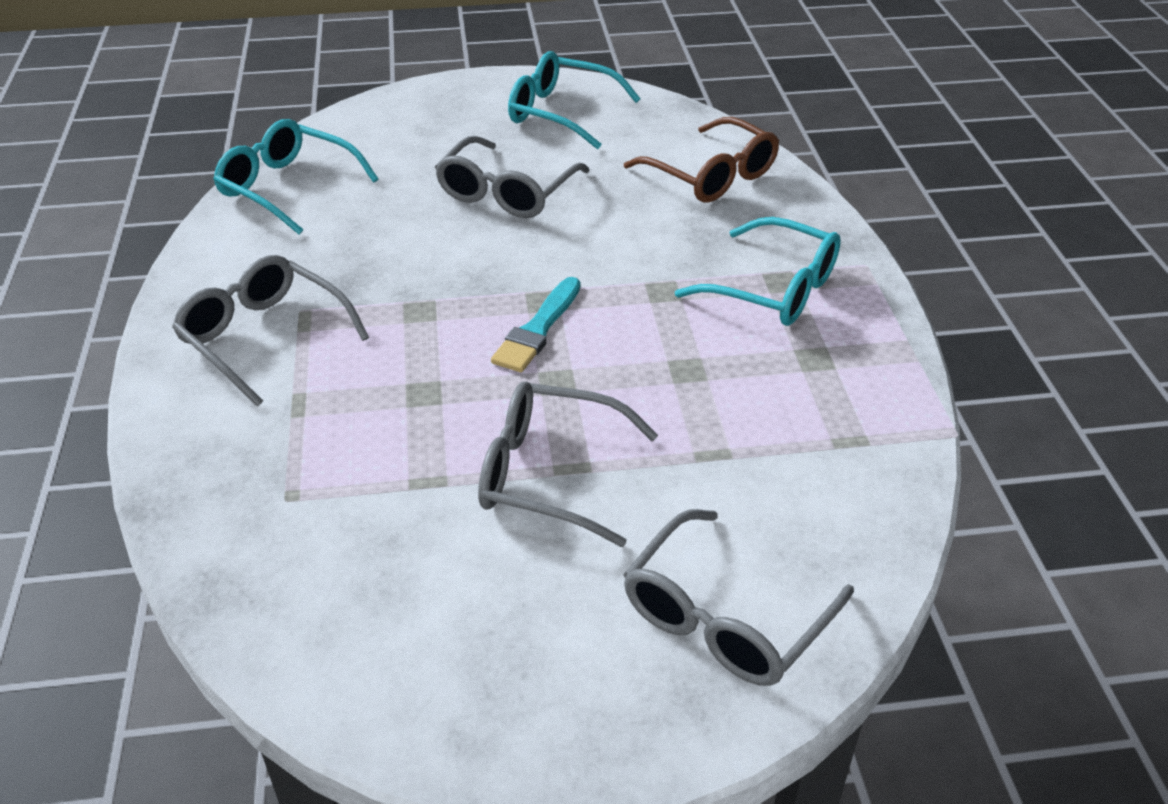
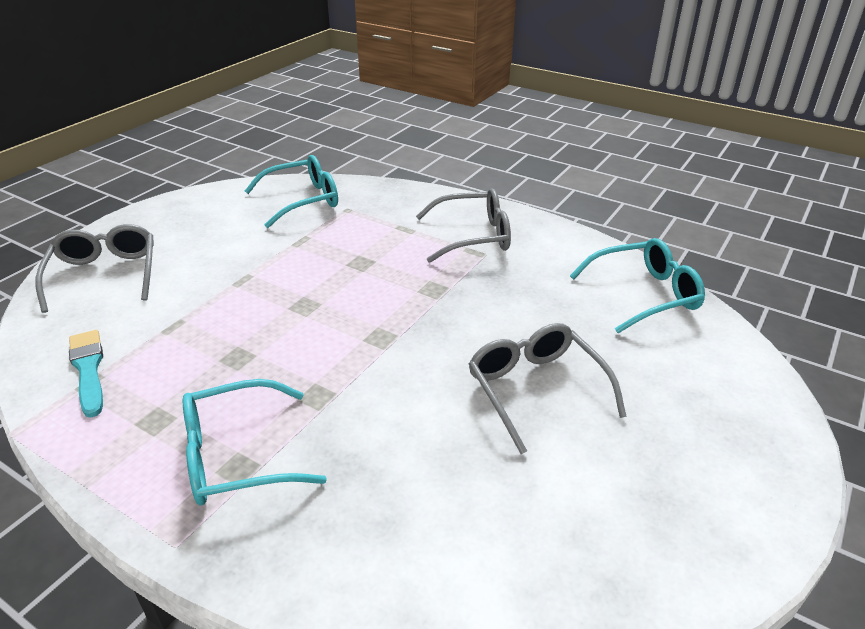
camera: 130 degrees right, 5 degrees down
(538, 329) = (356, 321): turquoise brush -> turquoise brush (88, 369)
(549, 474) = (250, 272): grey glasses -> none
(561, 113) = (664, 508): turquoise glasses -> turquoise glasses (302, 200)
(711, 175) = (427, 545): brown glasses -> none

